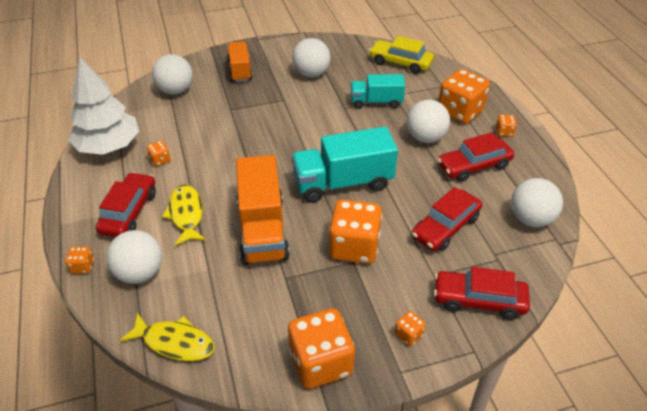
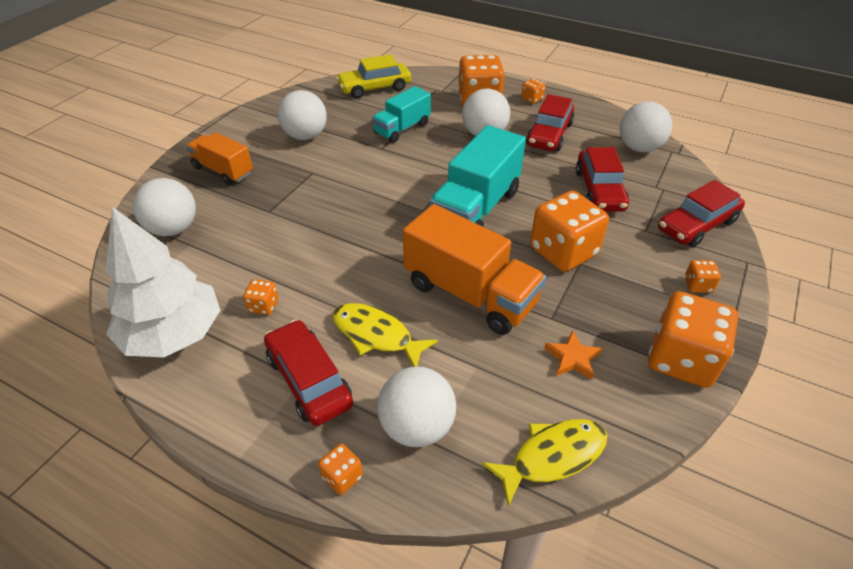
camera: 45 degrees left, 0 degrees up
(261, 307) = (572, 358): none -> orange star

